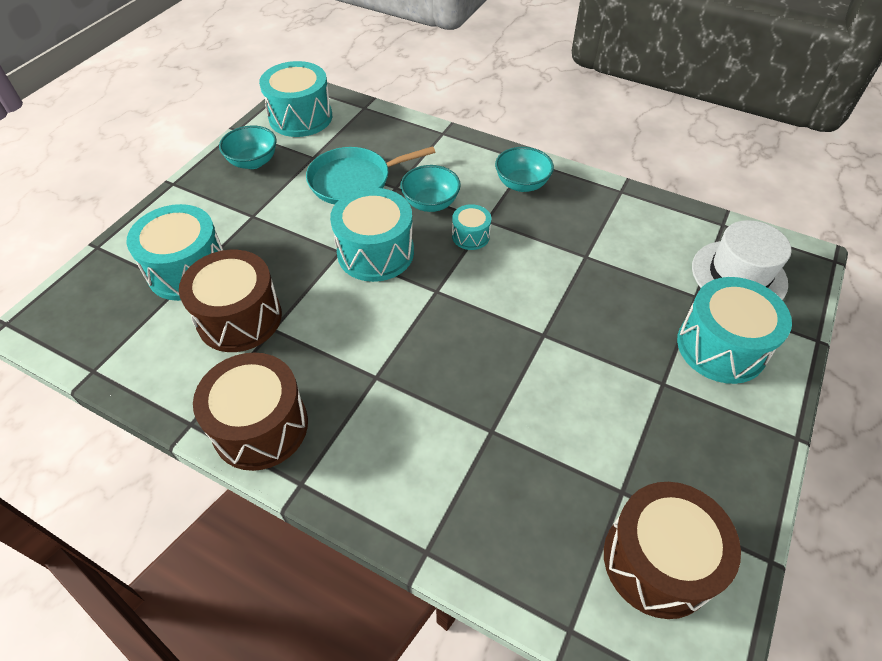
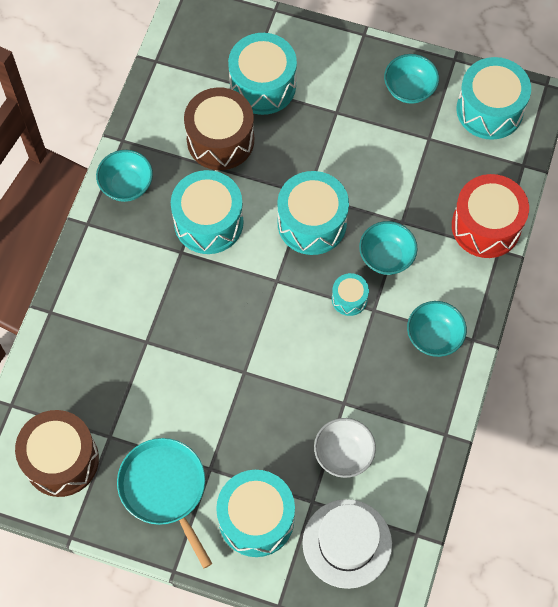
camera: 80 degrees right, 15 degrees up
(260, 426) = (127, 185): brown drum -> turquoise bowl
(344, 343) = (208, 222): none -> turquoise drum
(354, 181) = (403, 183): turquoise pan -> turquoise pan (165, 489)
(417, 136) = (486, 226): none -> red drum
(642, 264) = (343, 454): none -> white bowl

